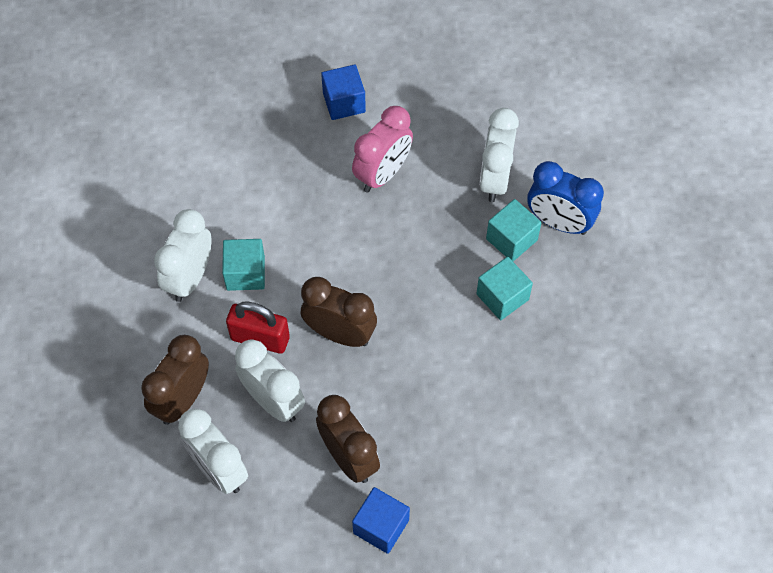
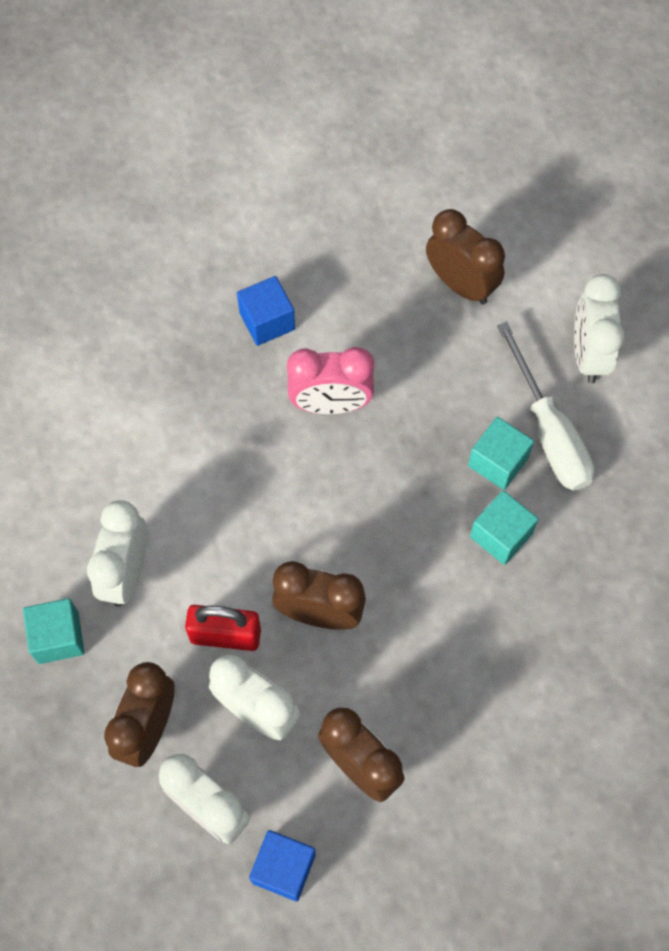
camera: 10 degrees left, 5 degrees up
(245, 273) = (192, 556): turquoise cube -> turquoise cube (58, 637)
(381, 526) = (414, 844): blue cube -> blue cube (283, 868)
(382, 174) = (330, 404): pink clock -> pink clock turned 60 degrees clockwise
(495, 179) = (464, 389): white clock -> white clock (588, 354)
(508, 97) = (461, 284): none -> brown clock
(559, 222) = (549, 431): blue clock -> white screwdriver

